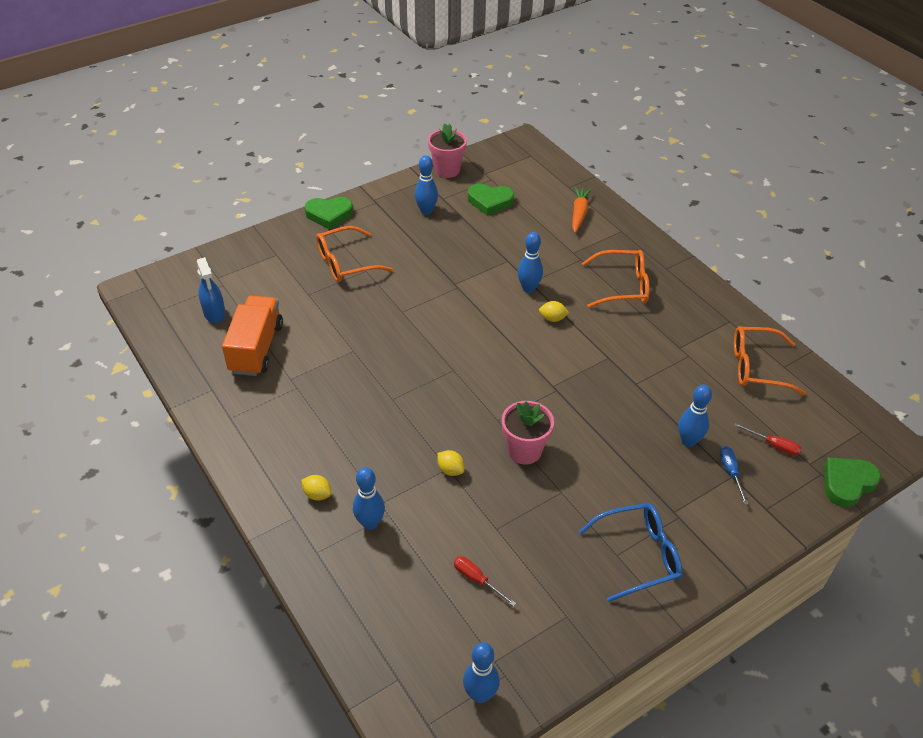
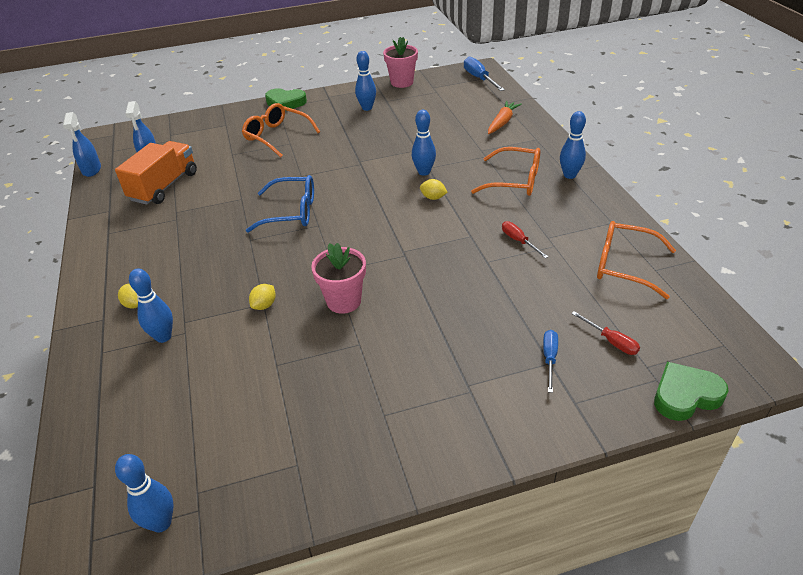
camera: 20 degrees right, 5 degrees down
(153, 339) = (91, 170): none -> blue spray bottle
(346, 263) = (277, 136): orange glasses -> orange glasses turned 45 degrees clockwise
(450, 470) = (264, 305): yellow lemon -> yellow lemon turned 60 degrees clockwise
(477, 580) = (228, 408): red screwdriver -> red screwdriver (519, 241)
(490, 201) = (426, 106): green heart -> none
(529, 156) = (479, 78): none -> blue screwdriver
(638, 555) = (406, 420): blue glasses -> blue glasses (291, 212)
(688, 441) = (516, 321): blue bowling pin -> blue bowling pin (569, 175)

